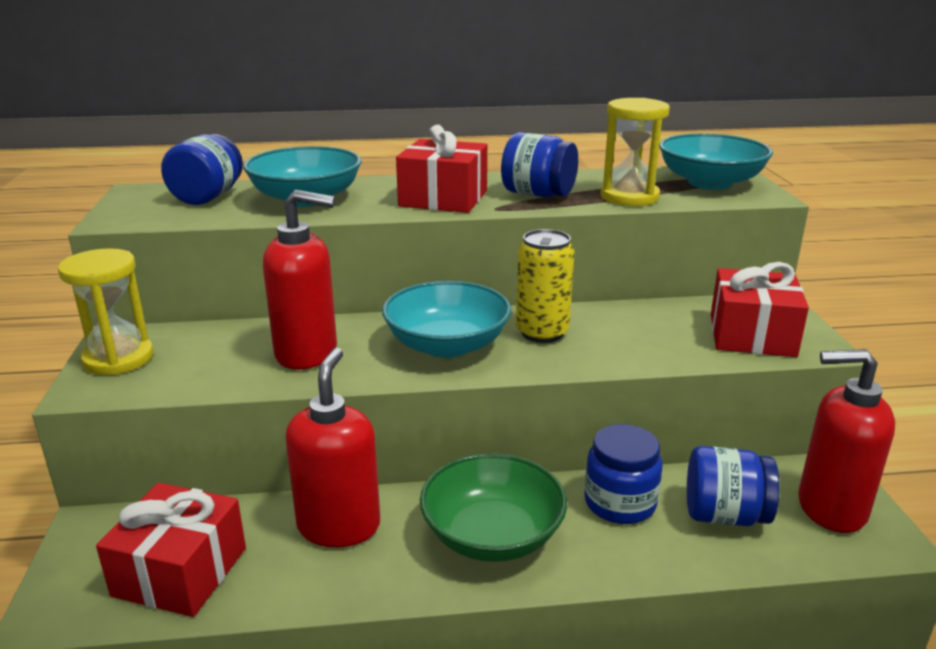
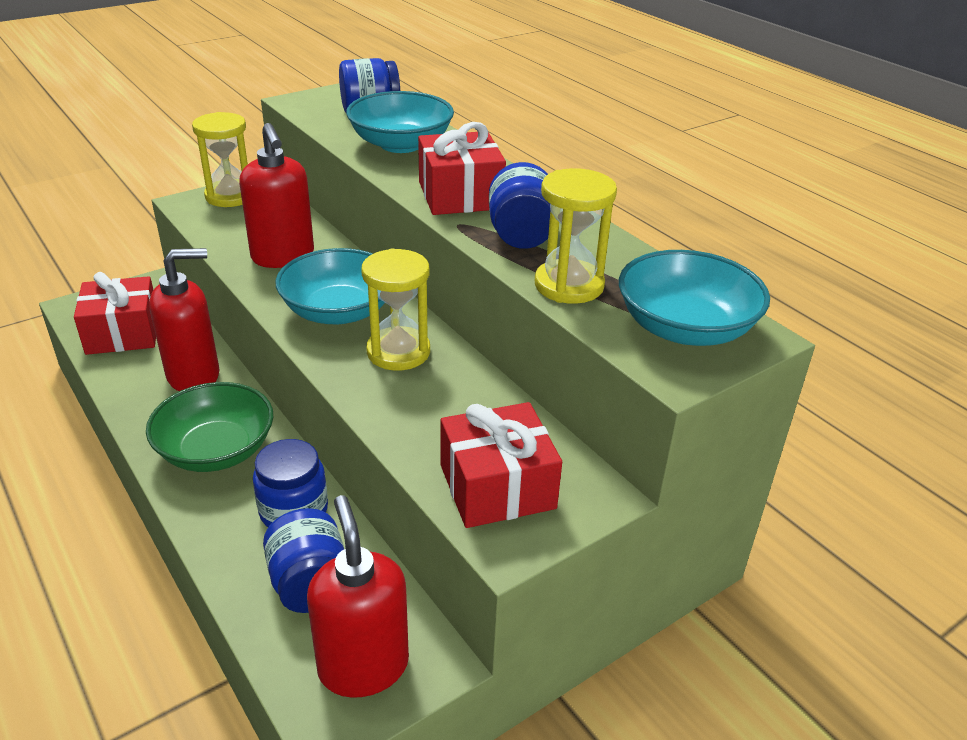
camera: 60 degrees right, 10 degrees up
(542, 332) = (398, 352): yellow can -> yellow hourglass

